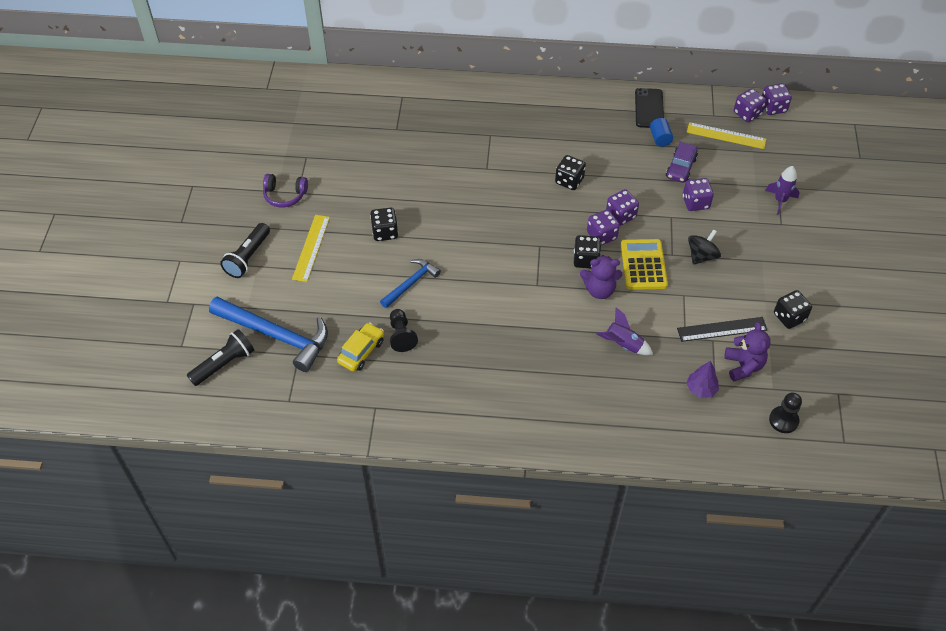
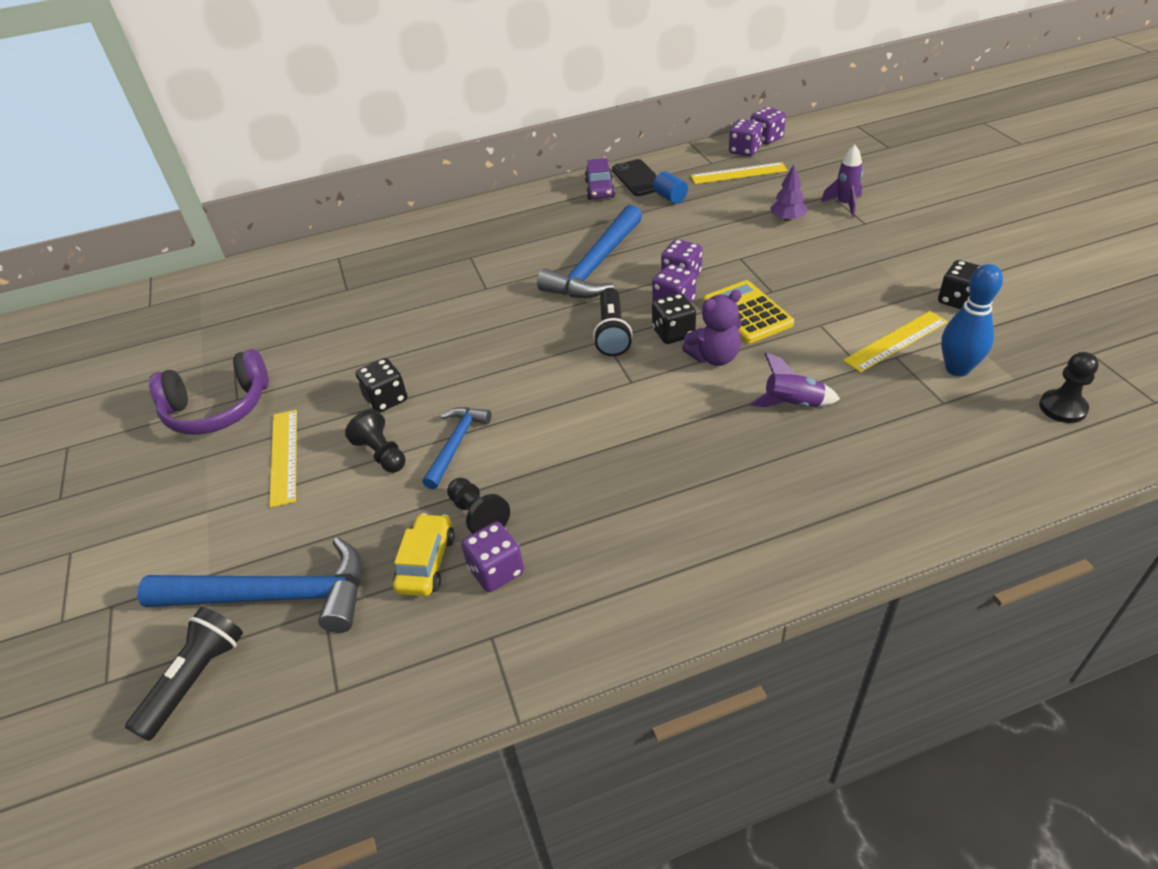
camera: 20 degrees left, 10 degrees down
(248, 257) = (187, 505): black flashlight -> black flashlight (612, 333)
(285, 195) = (218, 408): purple headphones -> purple headphones, size x1.62
(366, 271) = (382, 454): none -> black pawn
(569, 181) = (595, 266): black dice -> blue hammer
(680, 168) = (714, 213): purple car -> purple car (600, 189)
(695, 202) = (756, 236): purple dice -> purple dice (496, 570)
(701, 256) = (806, 280): black spinning top -> none
(701, 389) = (932, 414): purple tree -> purple tree (787, 219)
(722, 329) = (896, 341): black ruler -> yellow ruler
(743, 366) = (957, 369): purple teddy bear -> blue bowling pin

